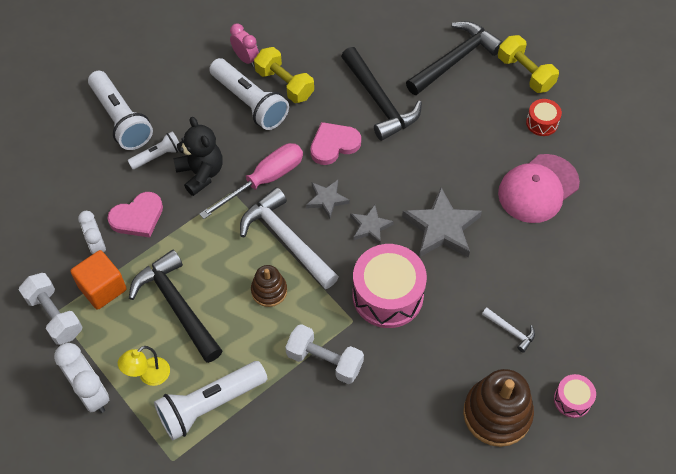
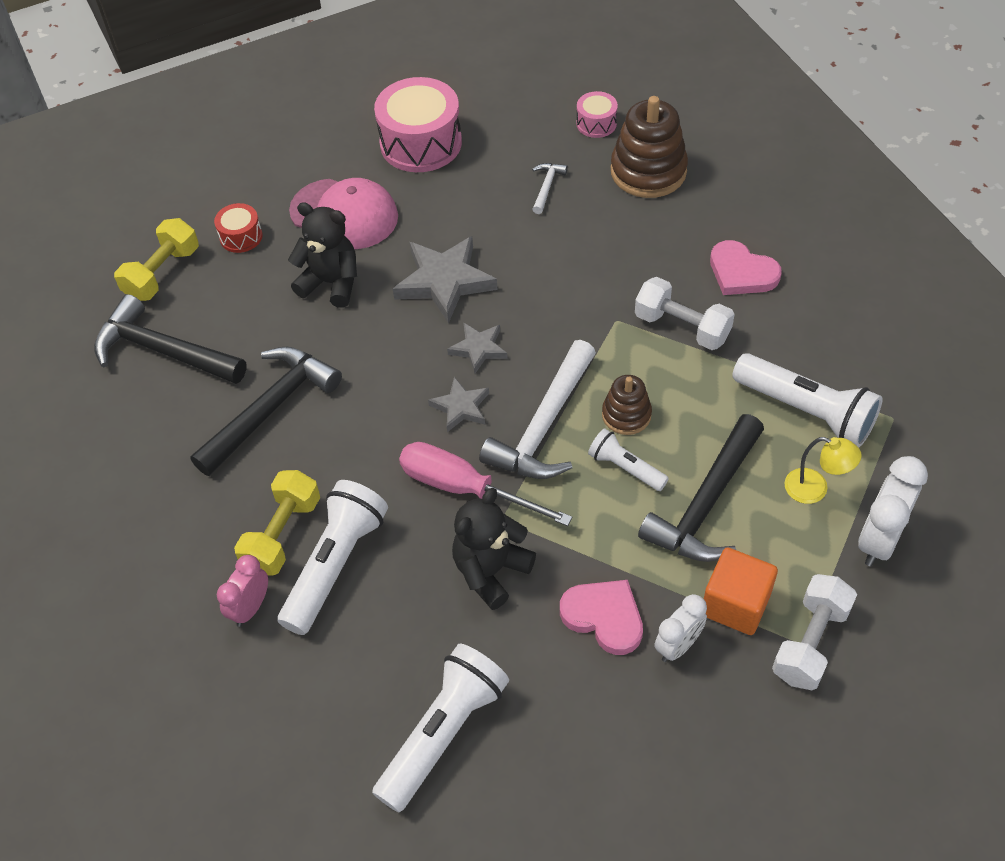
camera: 110 degrees left, 5 degrees down
(157, 156) = (488, 643): white flashlight -> white flashlight (625, 468)
(324, 361) = (682, 327): white dumbbell -> white dumbbell turned 60 degrees counterclockwise
(334, 145) = (368, 433): pink heart -> pink heart (741, 272)
(387, 295) = (564, 300): pink drum -> pink drum (421, 143)
(472, 162) = (331, 283): none -> black teddy bear

